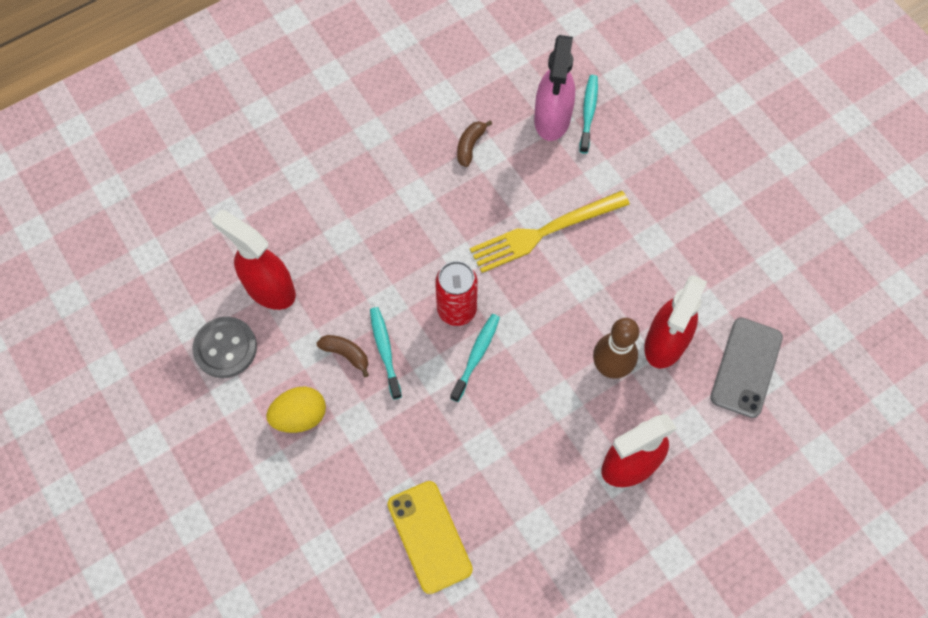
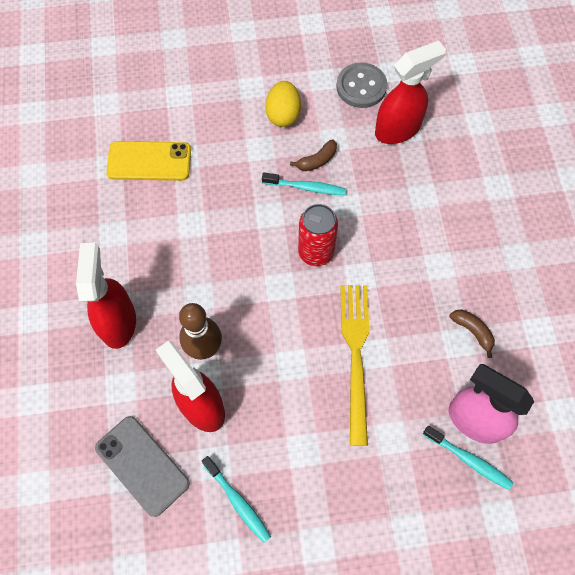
camera: 115 degrees right, 0 degrees up
(476, 355) = (268, 250): turquoise toothbrush -> turquoise toothbrush (238, 502)

